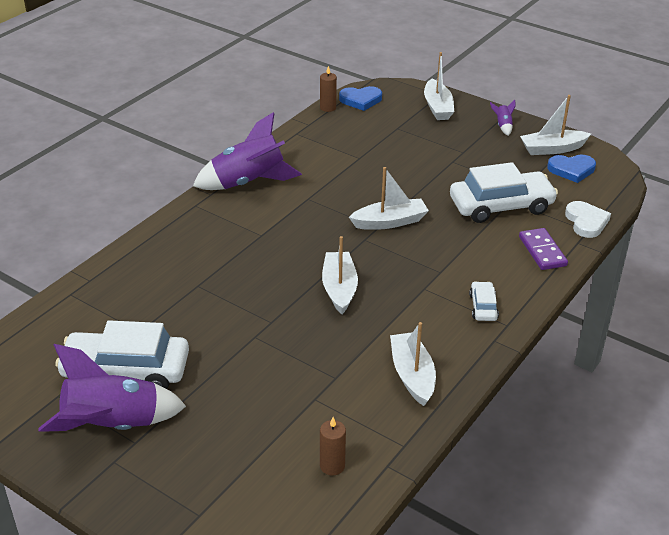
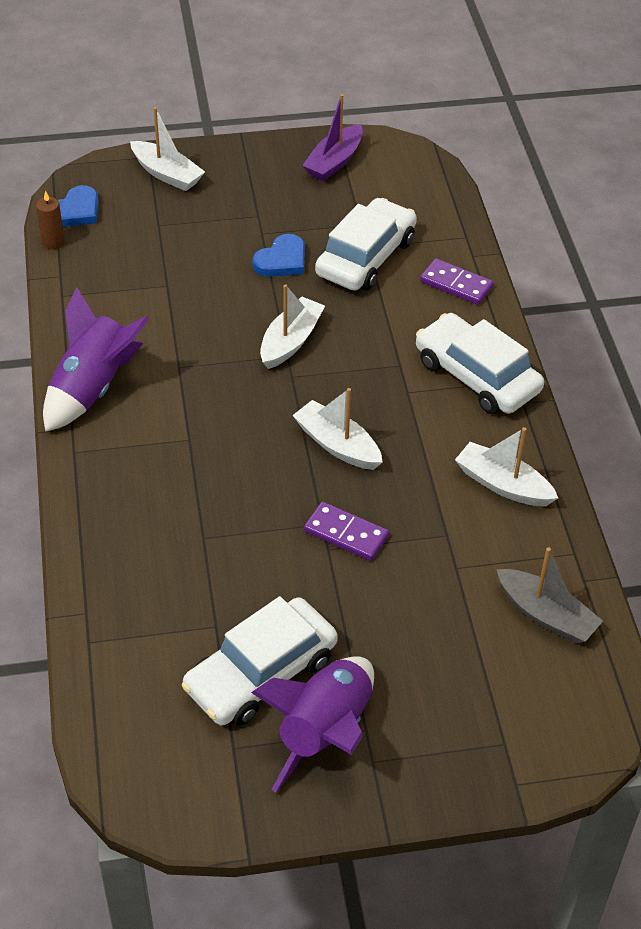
camera: 45 degrees left, 10 degrees up
(276, 336) = (346, 534): none -> purple domino
(332, 466) = (546, 615): brown candle -> grey boat
(483, 307) = (477, 376): white car -> white car, size x2.16
(503, 126) = (258, 161): purple rocket -> none
(552, 149) = (334, 162): white boat -> purple boat
(571, 170) = (378, 176): blue heart -> blue heart (282, 260)
(586, 222) = (455, 228): white heart -> none

